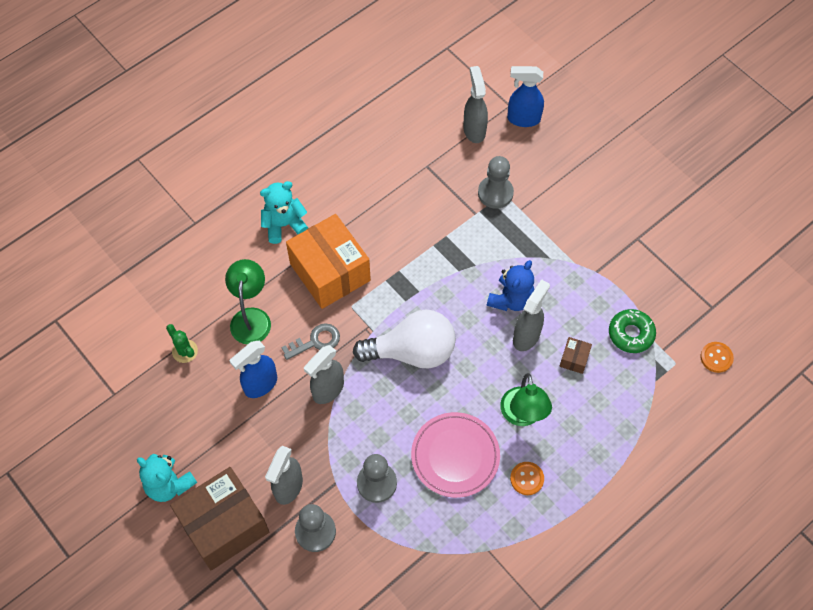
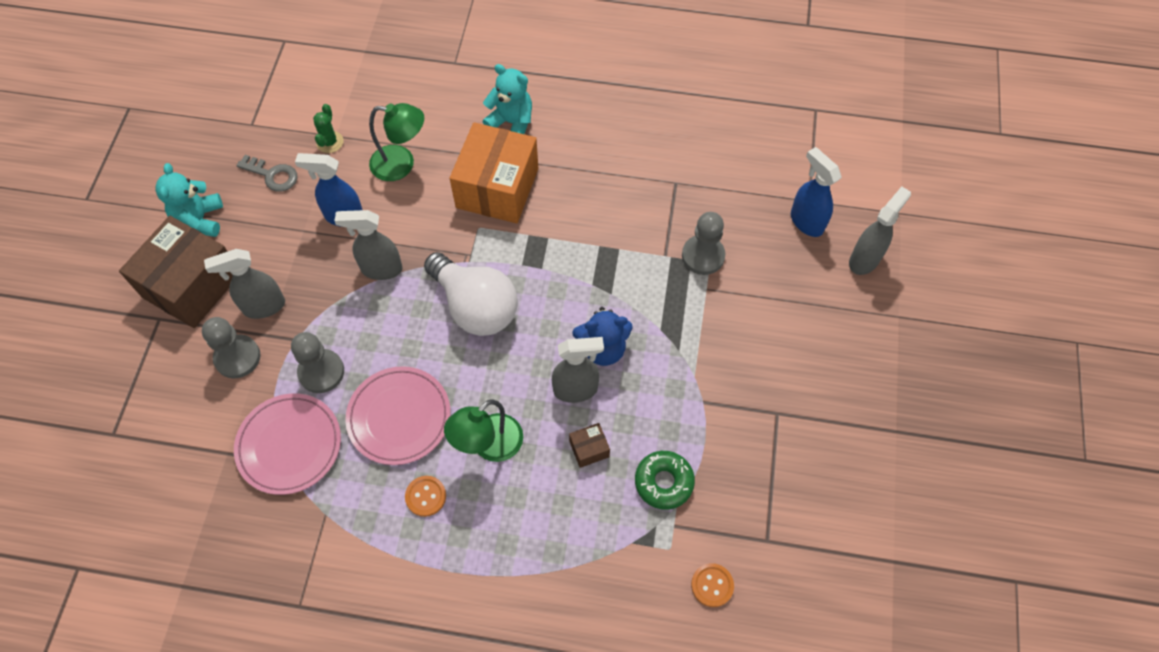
camera: 50 degrees right, 0 degrees up
(224, 525) = (192, 285): brown box -> brown box turned 75 degrees counterclockwise
(251, 317) = (401, 164): green lamp -> green lamp turned 45 degrees clockwise
(316, 341) = (420, 226): grey key -> grey key (272, 175)
(416, 540) = (289, 445): none -> pink plate
(474, 130) = (752, 192): grey spray bottle -> grey spray bottle (864, 259)

